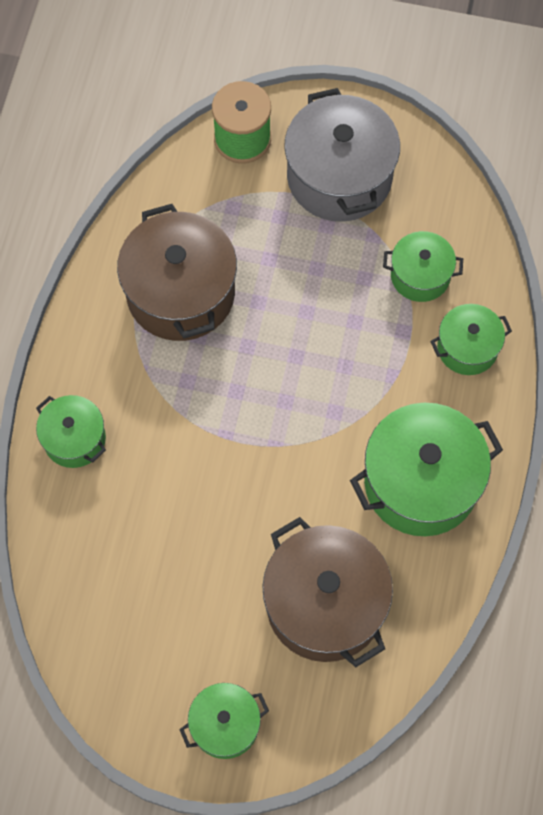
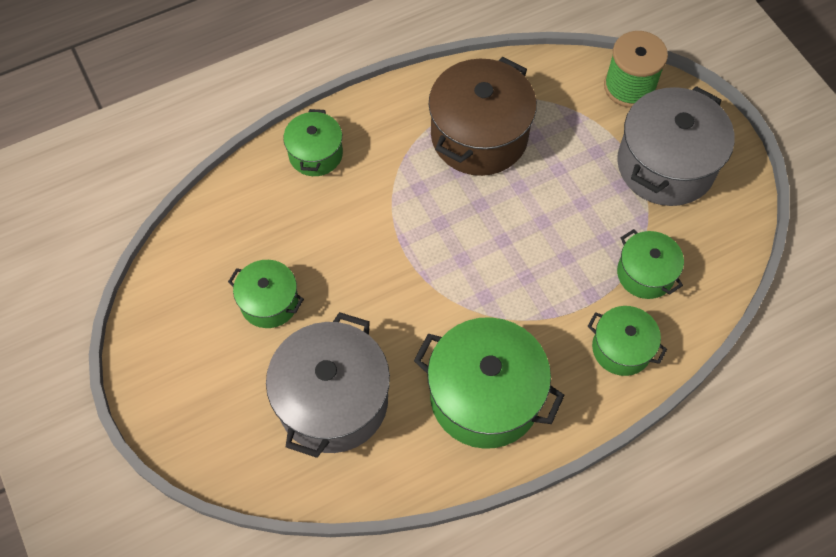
camera: 50 degrees right, 5 degrees down
(225, 725) = (188, 402): green pot -> green pot (269, 302)
(325, 604) = (333, 401): brown pot -> grey pot

